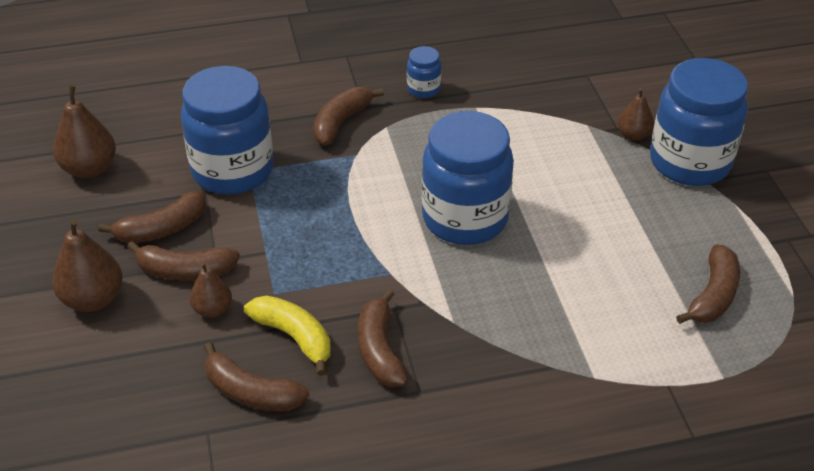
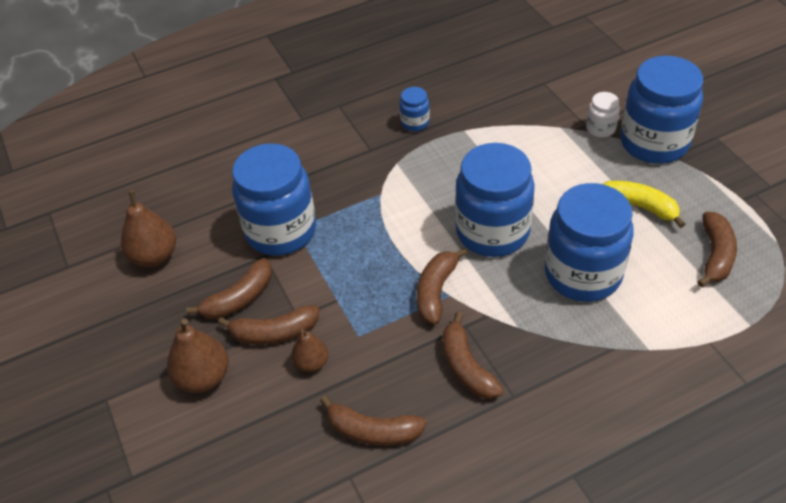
camera: 10 degrees left, 5 degrees up
(294, 337) = (390, 372): yellow banana -> yellow banana (639, 207)
(341, 122) = (357, 167): brown banana -> brown banana (436, 291)
(550, 283) = (583, 274): none -> blue jar
(633, 135) = (600, 128): brown pear -> white jar

